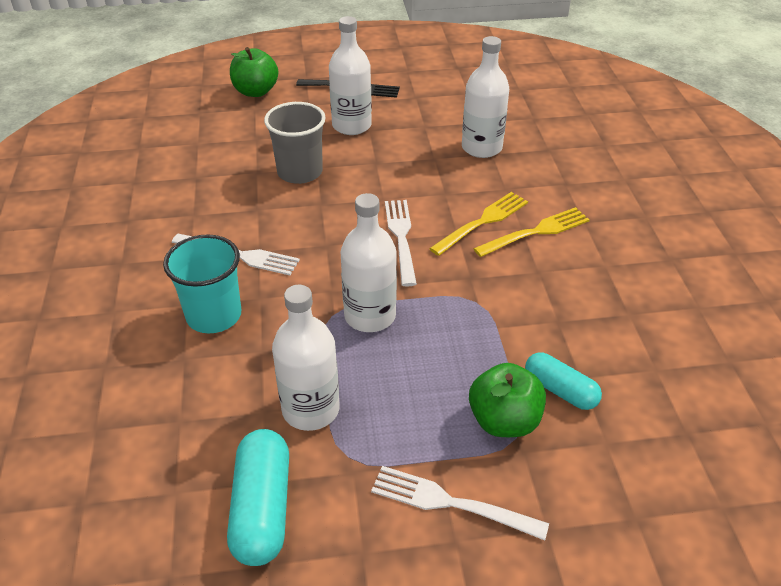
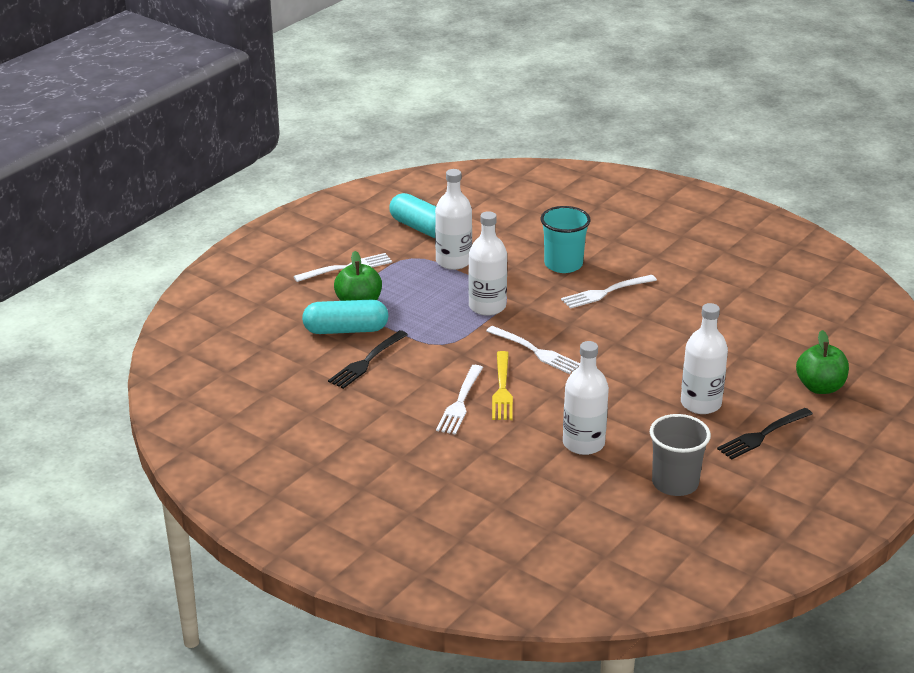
camera: 135 degrees right, 10 degrees down
(300, 172) = (666, 351): grey cup -> grey cup (675, 483)
(536, 232) = (460, 403): yellow fork -> white fork
(560, 390) = (346, 330): turquoise capsule -> turquoise capsule, size x1.54
(580, 330) = (366, 362): none -> black fork

